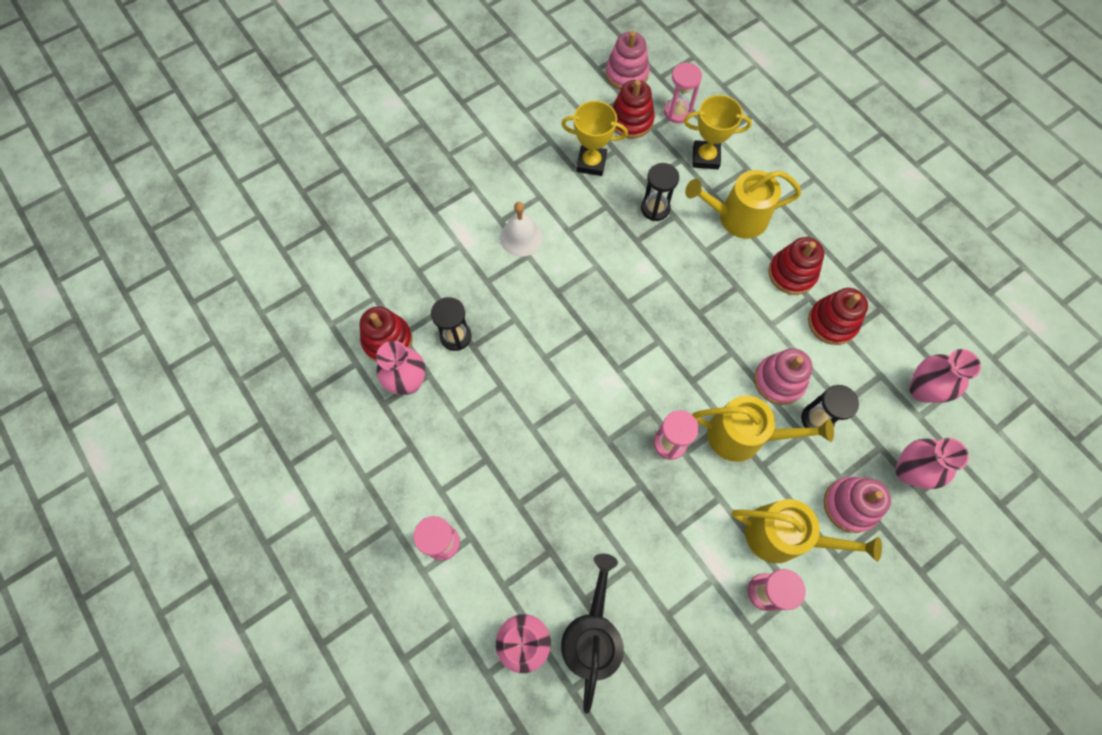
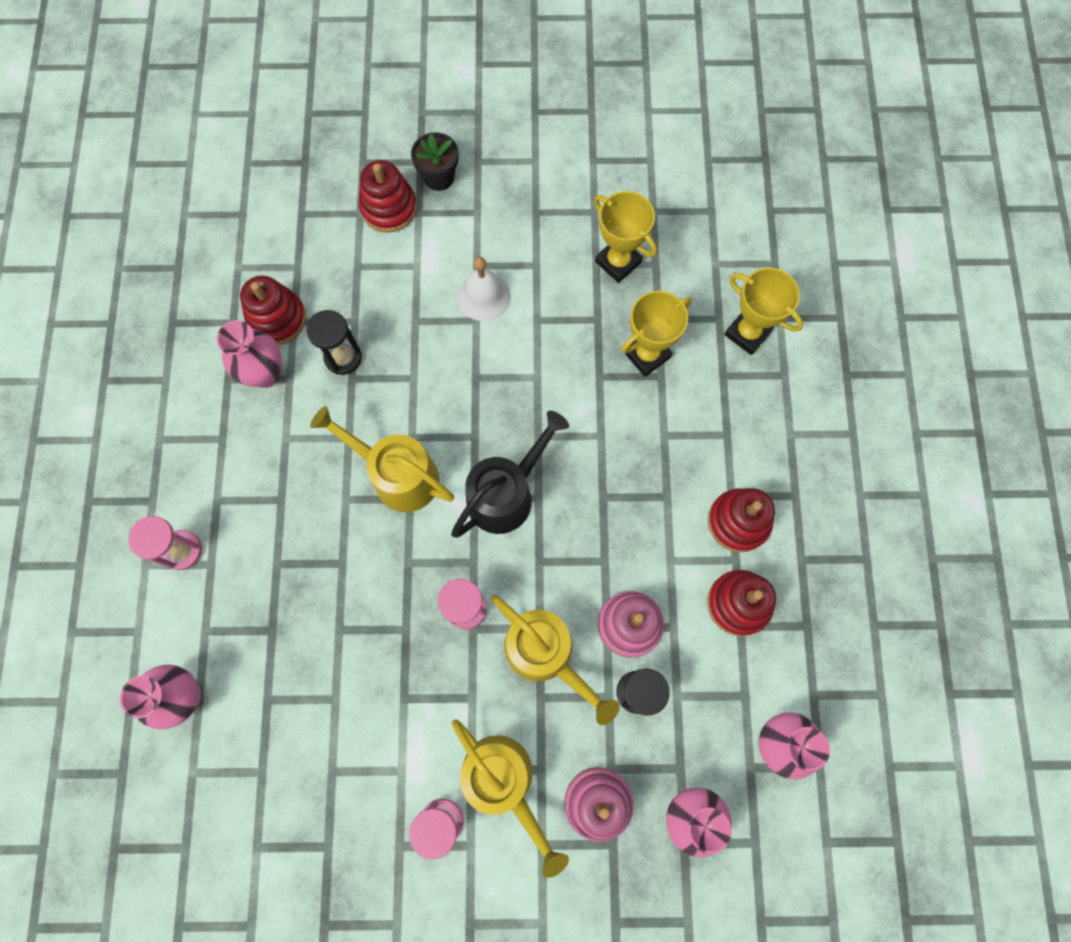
camera: 35 degrees right, 5 degrees up
(429, 180) = (439, 177): none -> black flower pot
(592, 636) = (248, 738): black watering can -> black watering can (506, 494)
(627, 74) = (735, 185): pink stacking toy -> none
(631, 120) = (698, 241): red stacking toy -> red stacking toy (389, 208)
(655, 208) = (647, 354): black hourglass -> yellow trophy
(677, 112) = (757, 262): pink hourglass -> none
(736, 217) = (728, 421): yellow watering can -> yellow watering can (398, 475)

